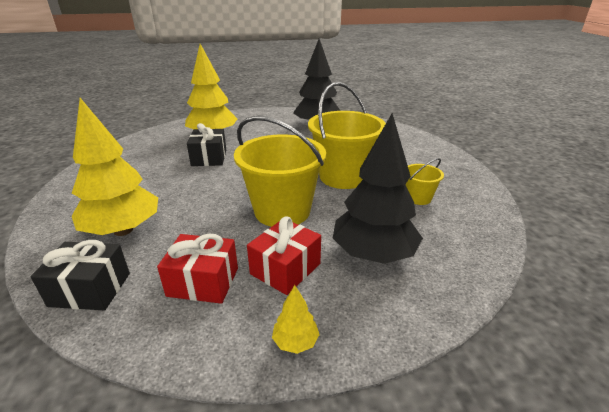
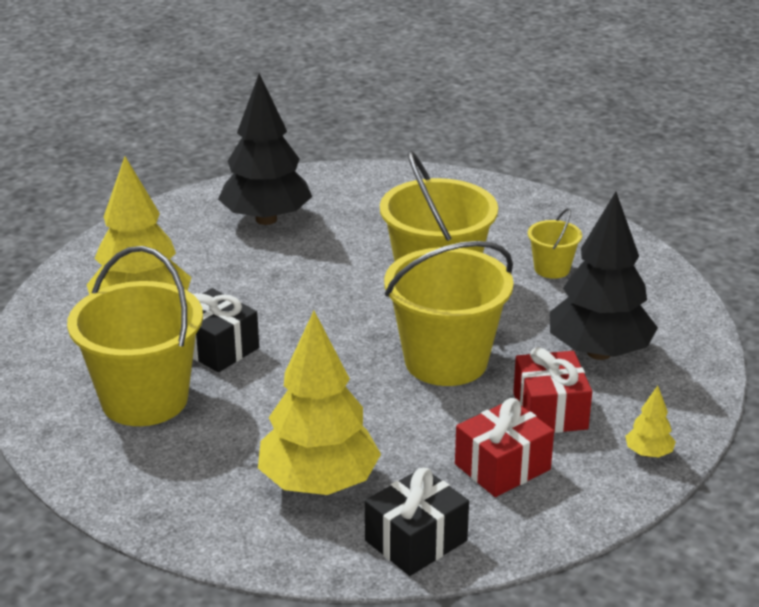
camera: 45 degrees left, 0 degrees up
(150, 162) = (144, 399): none -> yellow bucket

